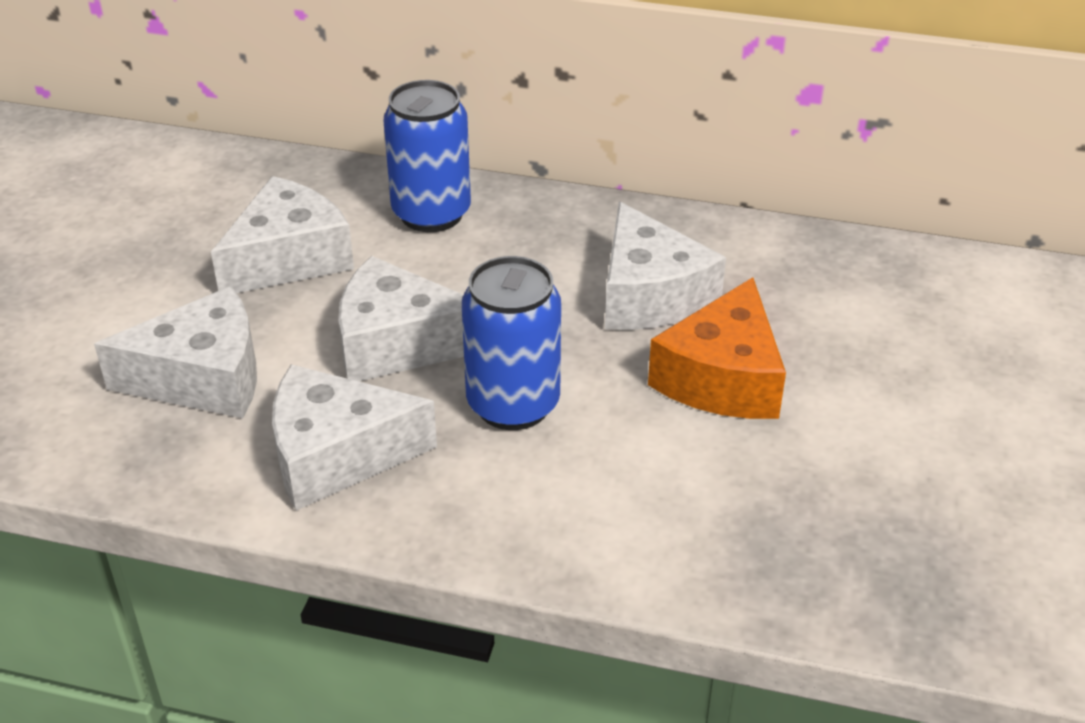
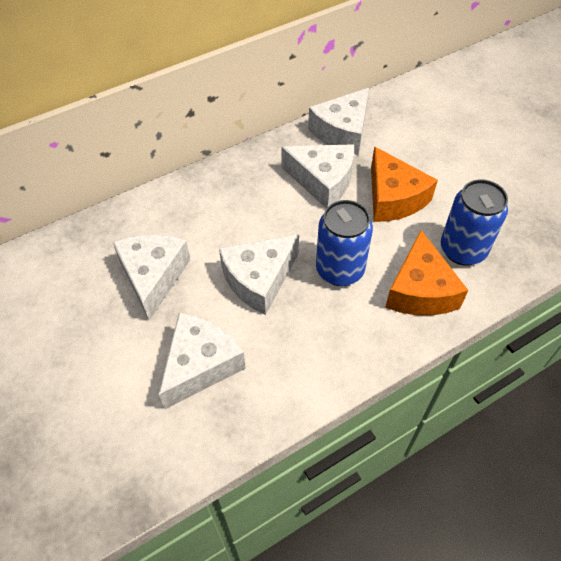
camera: 45 degrees left, 15 degrees up
(336, 455) = (306, 350): white cheese -> white cheese (342, 132)
(431, 214) = (186, 207): blue can -> blue can (463, 250)
(585, 506) = (420, 290): none -> orange cheese

